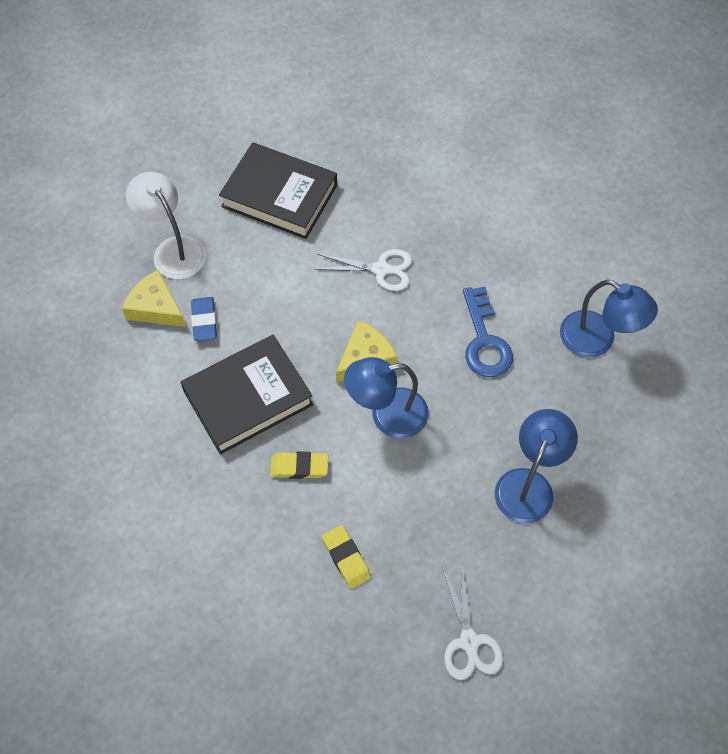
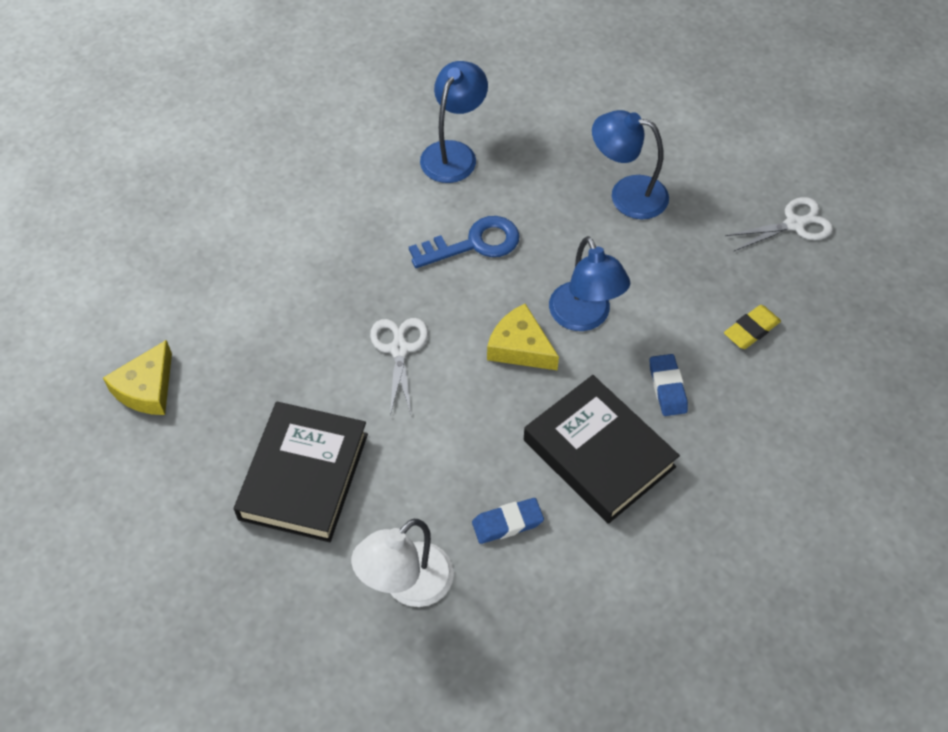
camera: 100 degrees left, 5 degrees down
(155, 307) = (499, 585): yellow cheese -> yellow cheese (147, 388)
(299, 467) = (667, 387): yellow eraser -> blue eraser

